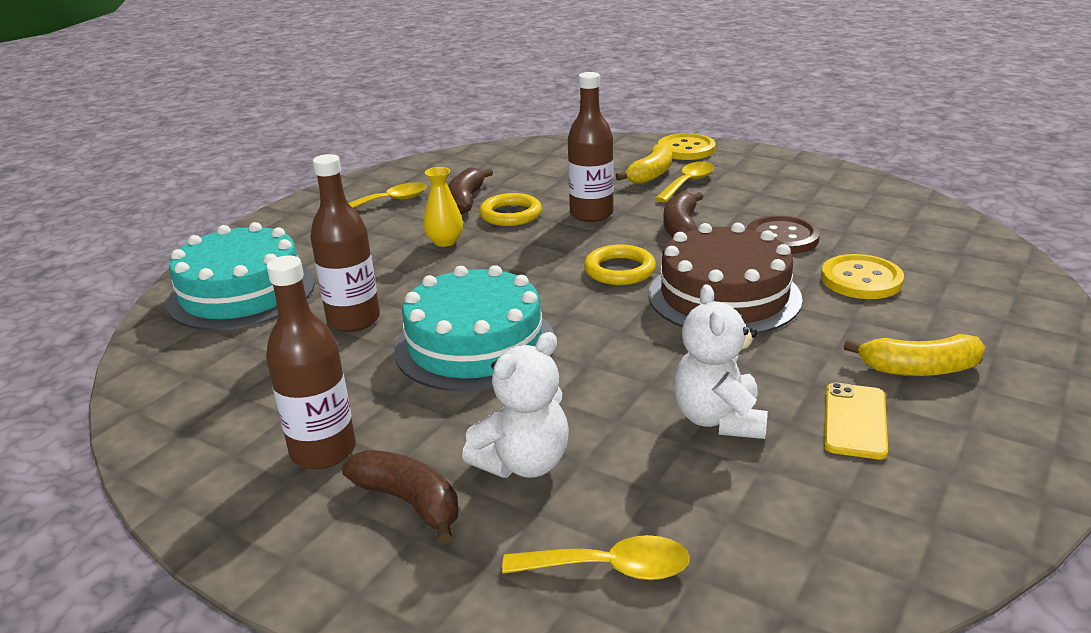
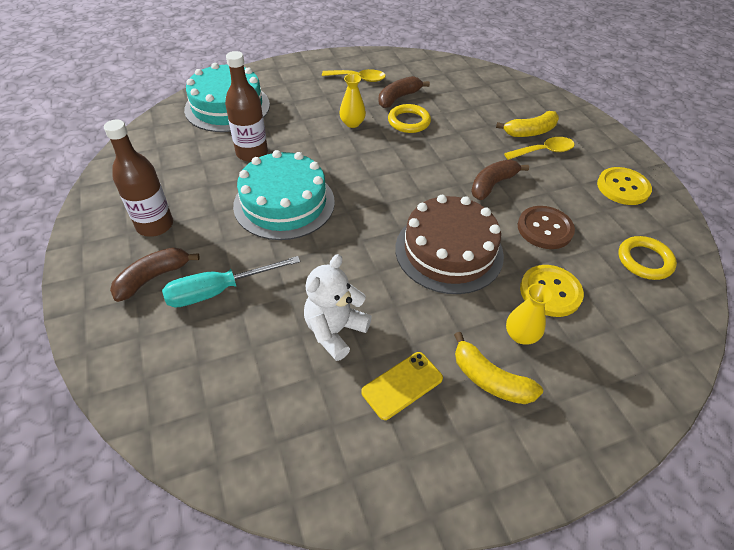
camera: 35 degrees right, 20 degrees up
(409, 502) = (153, 278): brown banana -> brown banana turned 120 degrees counterclockwise
(523, 463) = (219, 291): white teddy bear -> turquoise screwdriver
(591, 214) = (453, 145): brown bottle -> none
(610, 568) = (181, 376): yellow spoon -> none
(619, 270) = (415, 197): yellow ring -> yellow ring (644, 260)
(686, 149) = (581, 122): yellow button -> yellow button (623, 187)
(889, 323) = (521, 335): none -> yellow vase

